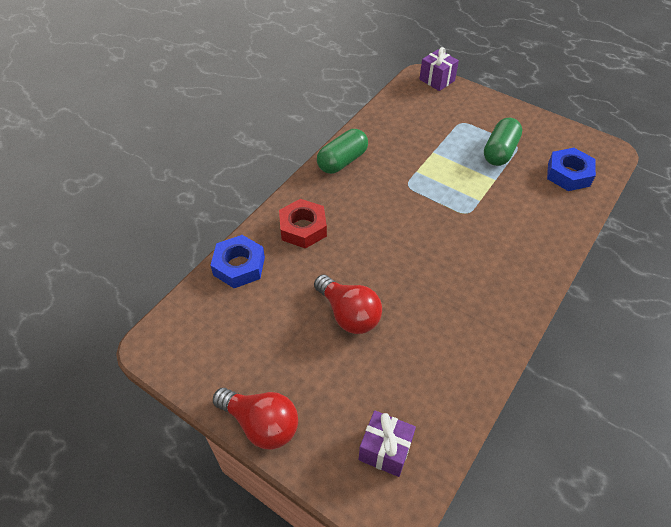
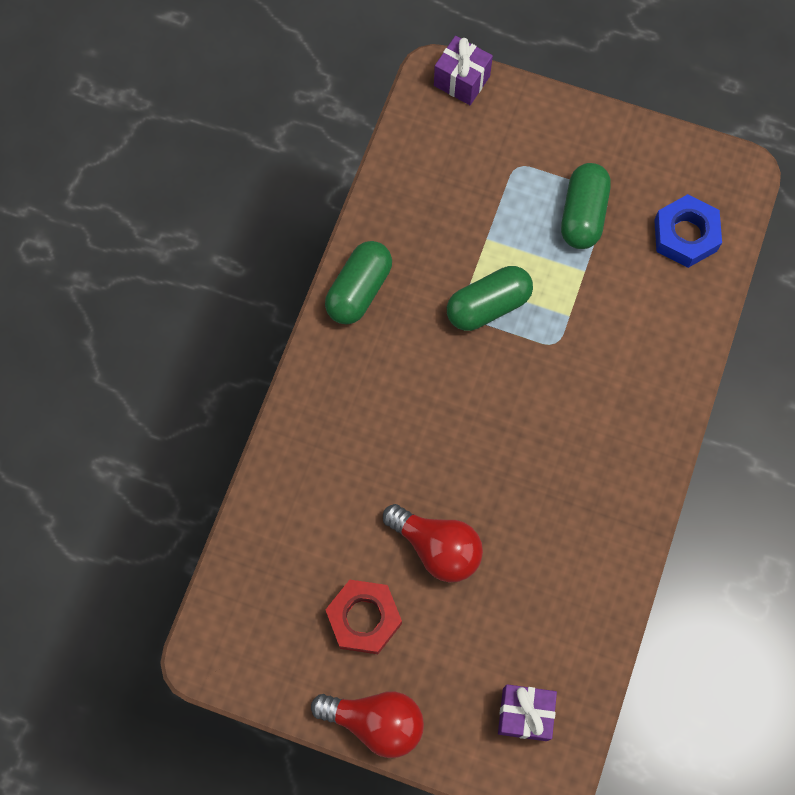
camera: 15 degrees left, 20 degrees up
(239, 266) = (272, 511): blue nut -> none
(303, 228) = (338, 427): red nut -> red nut (364, 618)
(425, 185) = (488, 306): none -> green capsule

